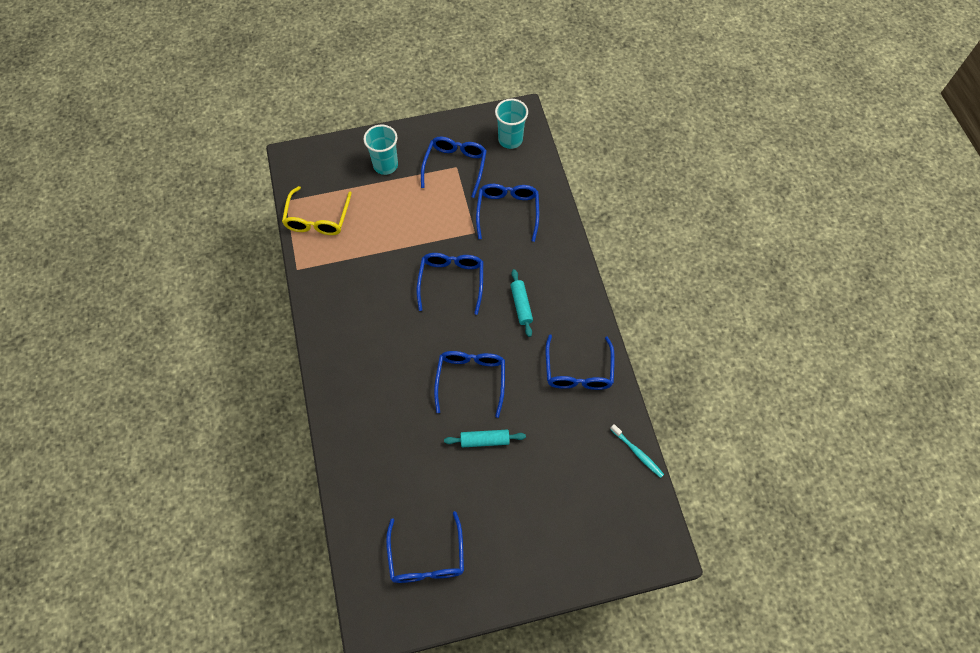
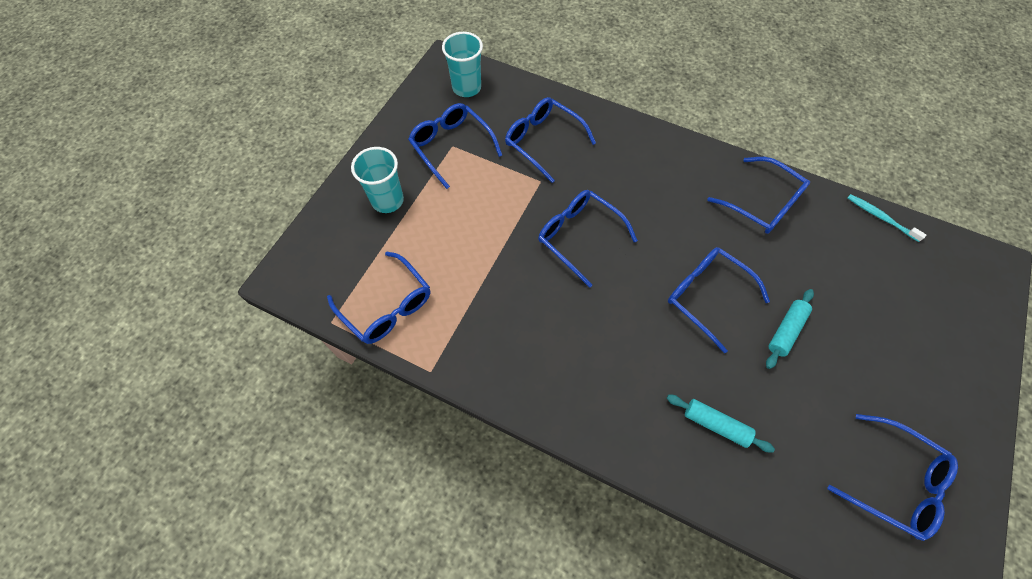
camera: 50 degrees left, 0 degrees up
(317, 219) = (387, 306): yellow glasses -> blue glasses
(521, 305) = (655, 199): turquoise rolling pin -> turquoise rolling pin (715, 424)
(637, 453) = (880, 217): turquoise toothbrush -> turquoise toothbrush turned 135 degrees counterclockwise

